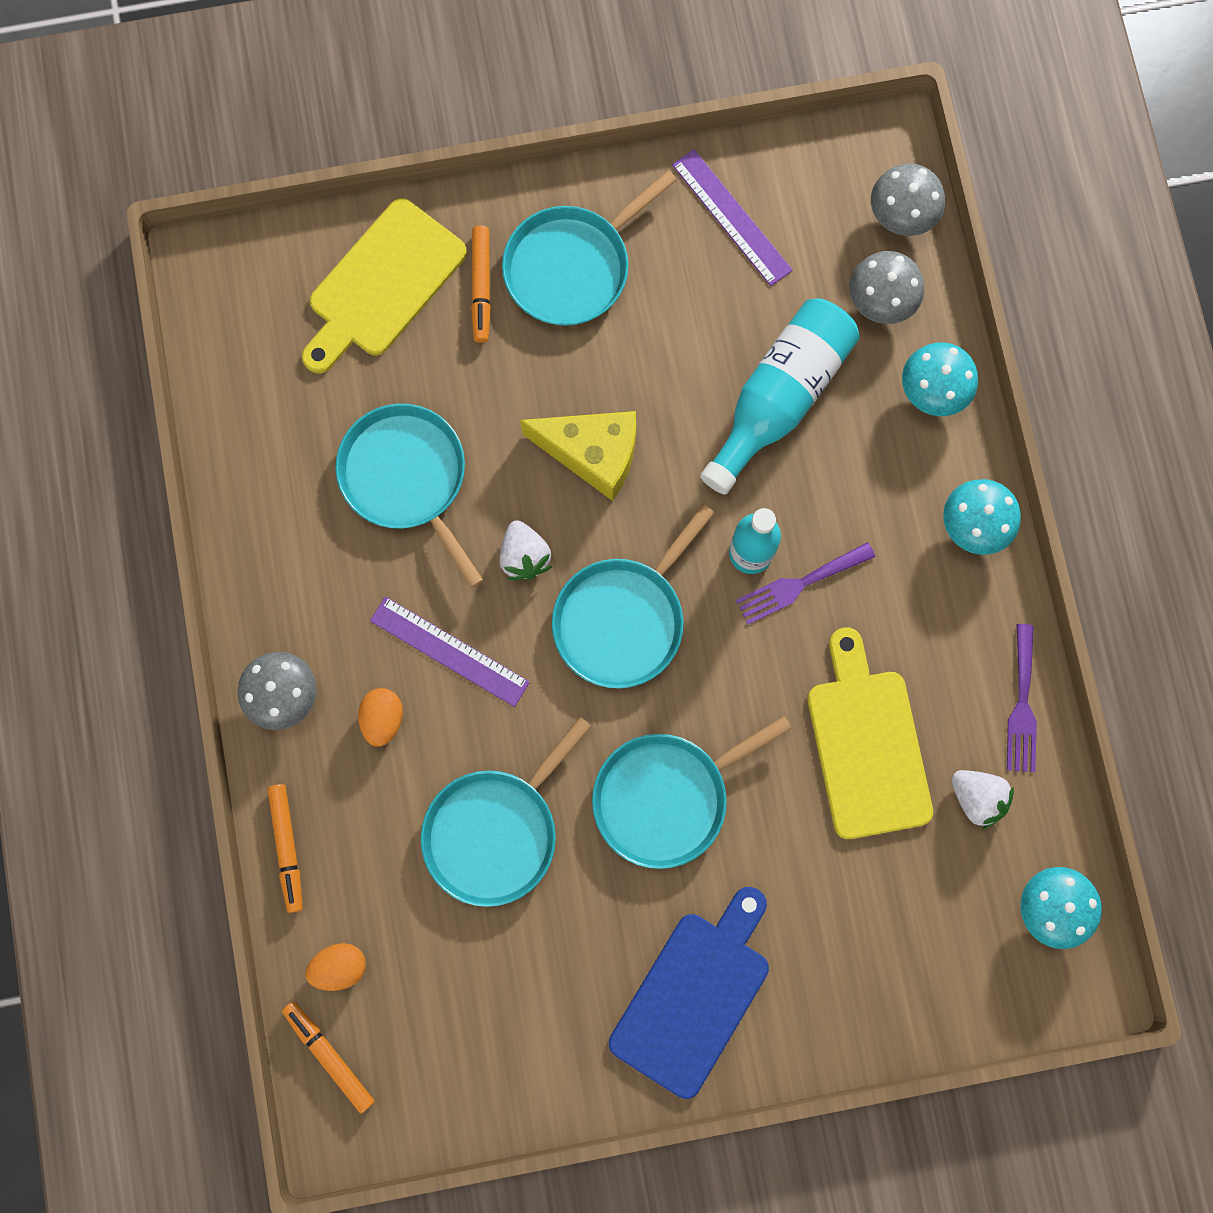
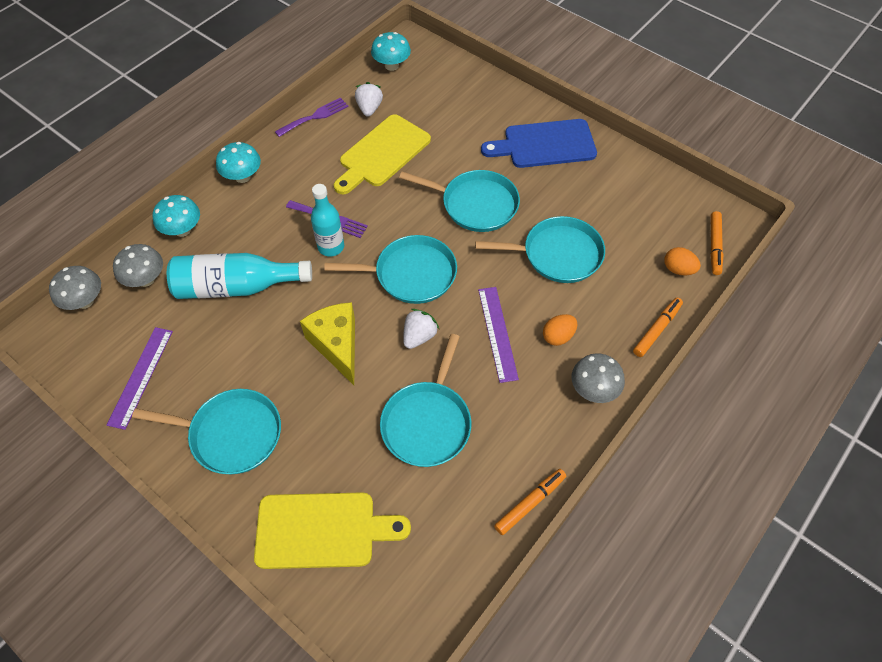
camera: 130 degrees left, 20 degrees down
(481, 287) = (281, 472): orange marker -> orange marker (530, 503)

